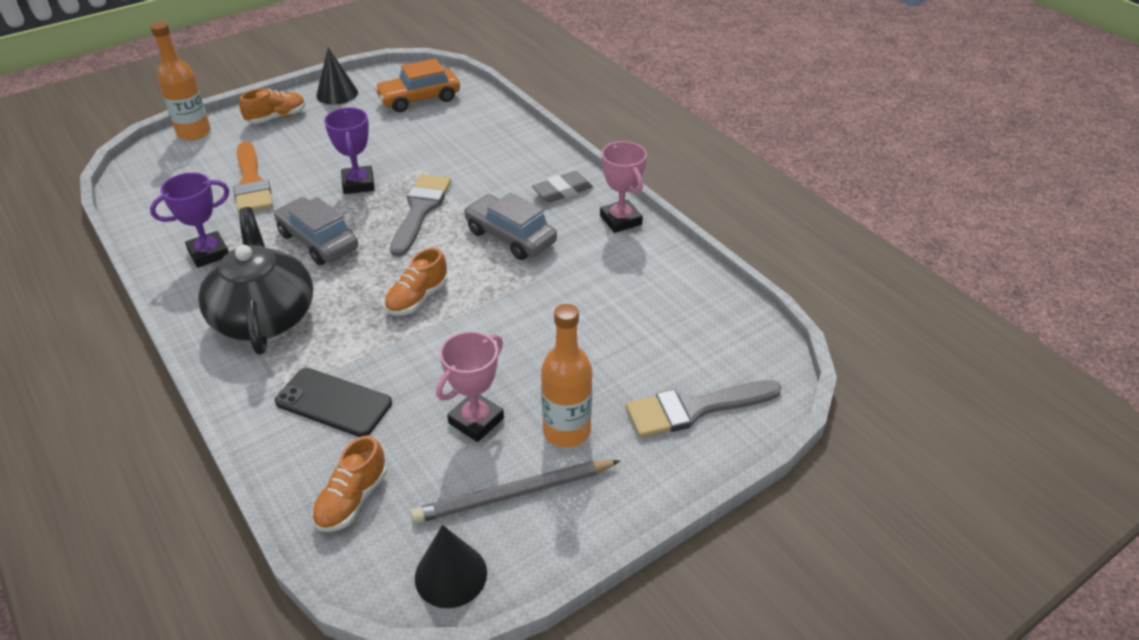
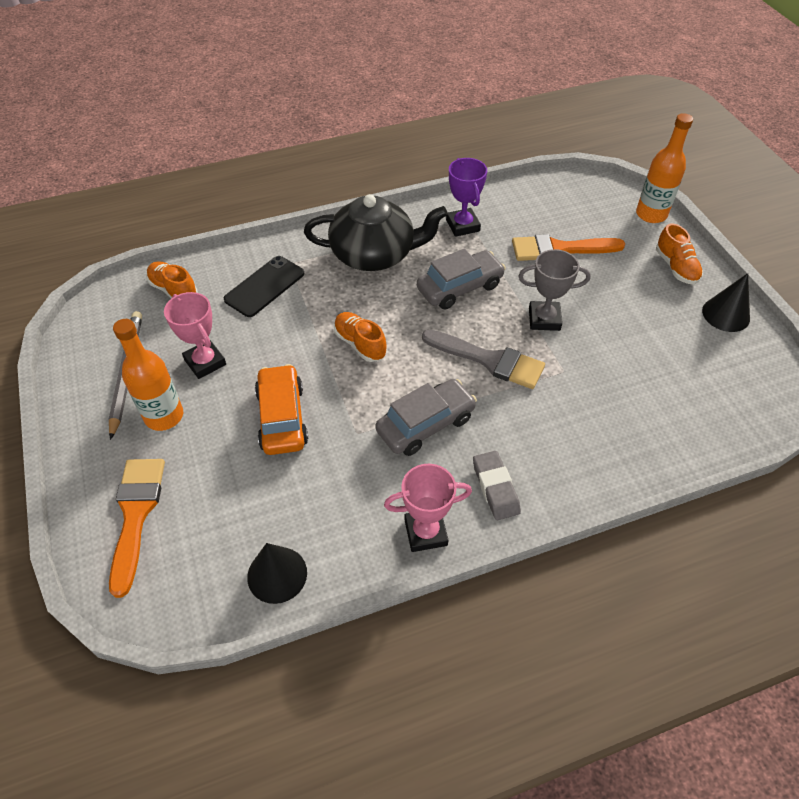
camera: 105 degrees right, 10 degrees up
(358, 184) = (544, 319): purple trophy -> grey trophy
(419, 99) = (712, 384): orange car -> orange car (282, 417)
(451, 575) = (87, 331): black cone -> black cone (277, 574)
(694, 409) = (136, 514): grey brush -> orange brush

